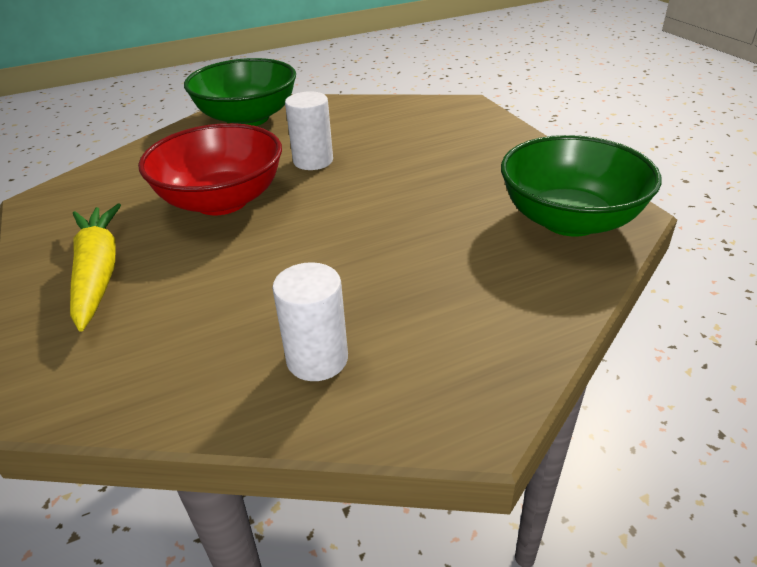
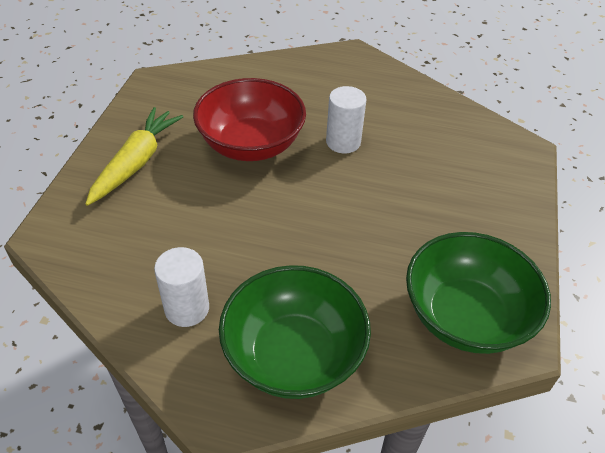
camera: 35 degrees right, 10 degrees up
(247, 118) = (340, 71): green bowl -> green bowl (294, 355)

